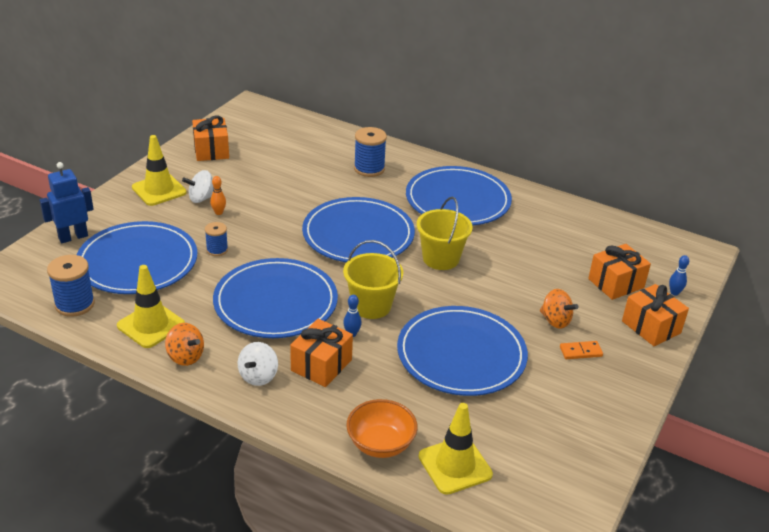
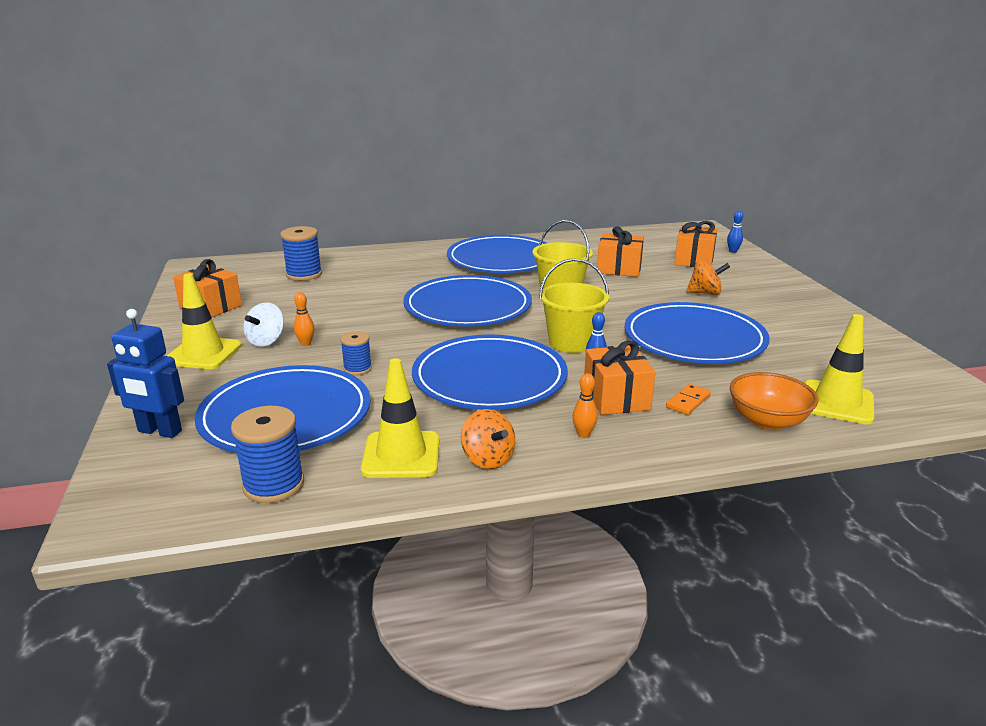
camera: 40 degrees left, 10 degrees down
(73, 237) = (159, 431): blue robot -> blue robot turned 90 degrees counterclockwise
(185, 357) = (488, 459): orange spinning top -> orange spinning top turned 60 degrees clockwise
(258, 376) = (583, 434): white spinning top -> orange bowling pin
(369, 169) = (393, 267): blue spool -> blue spool (304, 274)
(580, 351) = (754, 301): orange domino -> orange domino (688, 401)
(651, 327) = (759, 272): orange gift -> orange gift (619, 269)

